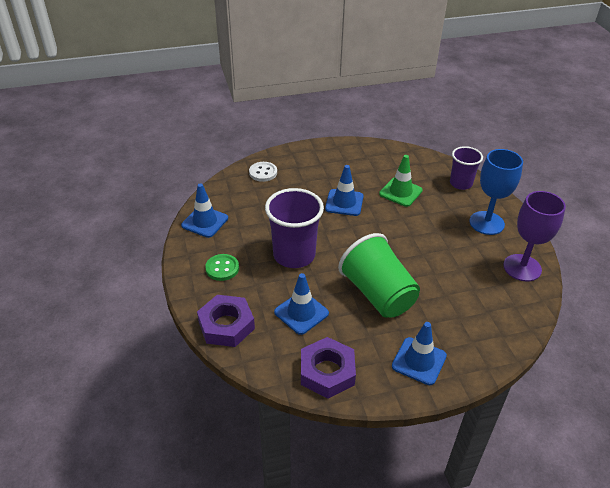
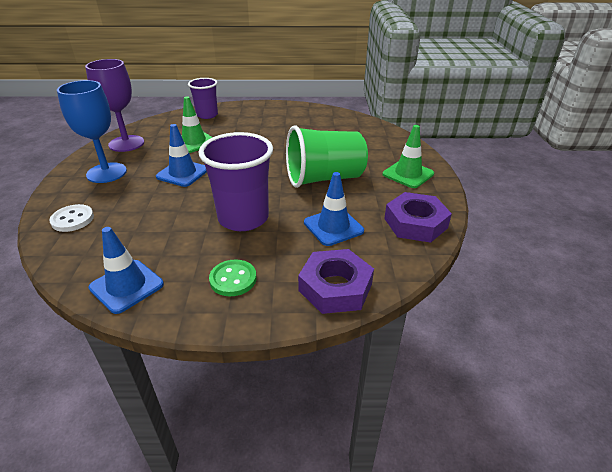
camera: 75 degrees left, 5 degrees down
(419, 361) = (408, 174): blue traffic cone -> green traffic cone
(486, 223) = (264, 116): blue goblet -> blue goblet (106, 173)
(522, 268) = (321, 115): purple goblet -> purple goblet (126, 143)

